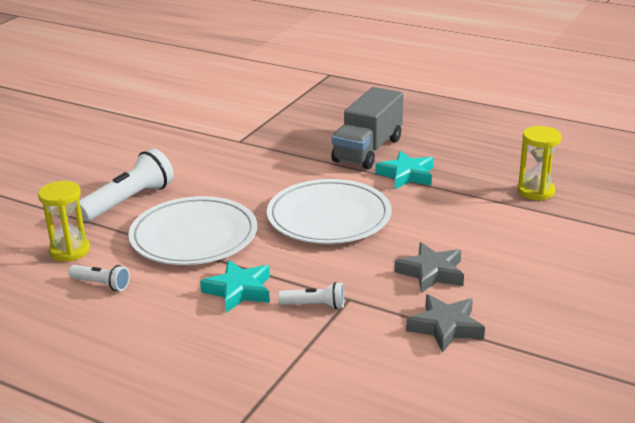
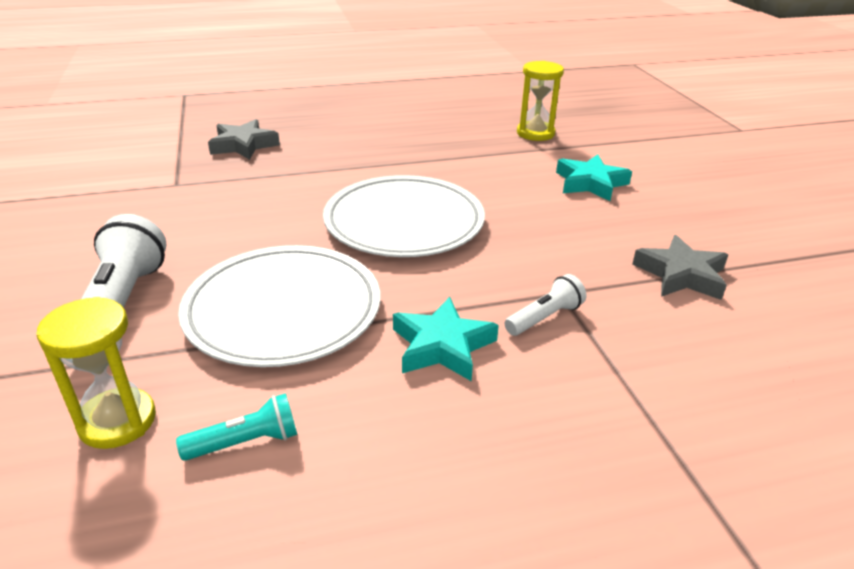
camera: 45 degrees left, 5 degrees up
(101, 284) = (246, 442): white flashlight -> turquoise flashlight
(368, 150) = (337, 147): grey truck -> none
(406, 175) = (411, 157): turquoise star -> turquoise star (590, 183)
(431, 273) = (582, 232): grey star -> grey star (243, 145)

